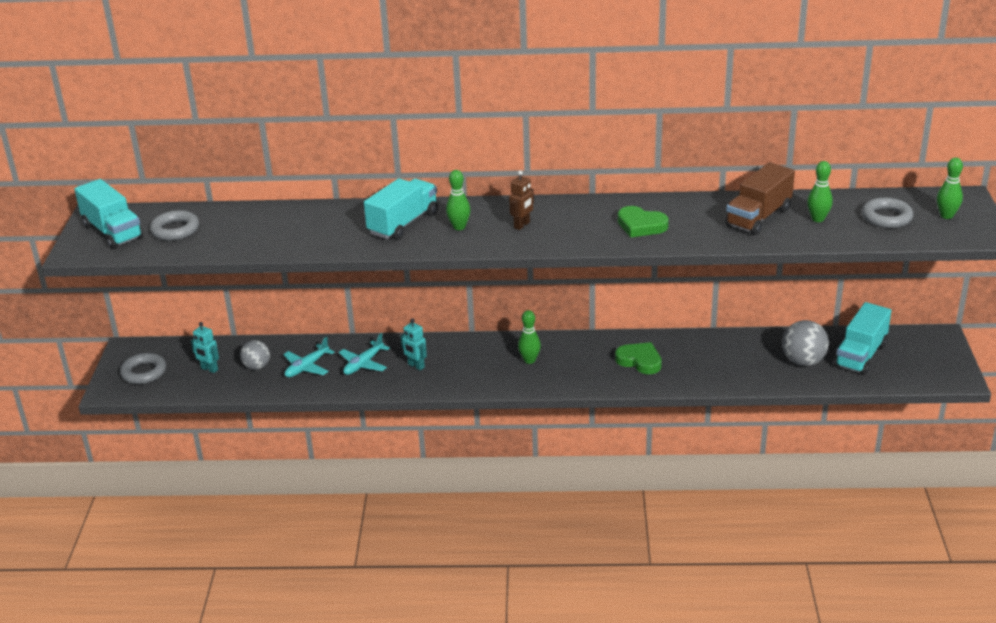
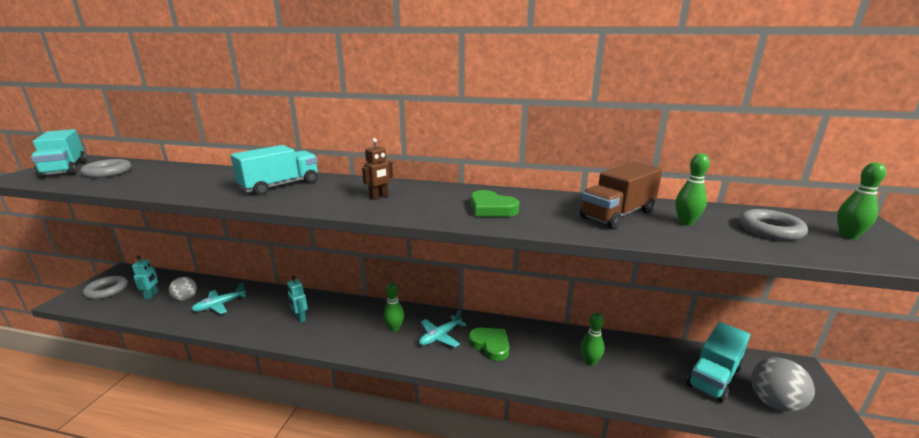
camera: 10 degrees right, 10 degrees down
(209, 369) = (151, 295): turquoise robot -> turquoise robot turned 135 degrees counterclockwise
(363, 364) = (262, 309): turquoise plane -> turquoise plane (440, 336)
(459, 227) = (323, 192): green bowling pin -> green bowling pin (590, 362)
(803, 361) = (652, 373): grey ball -> grey ball (774, 402)

